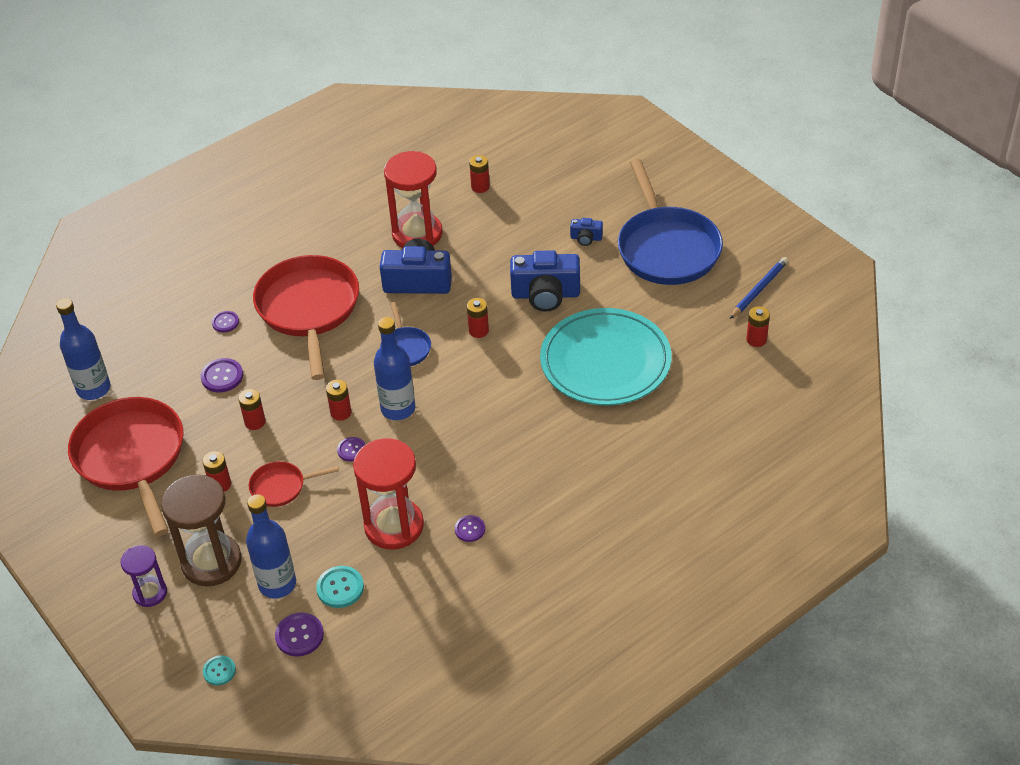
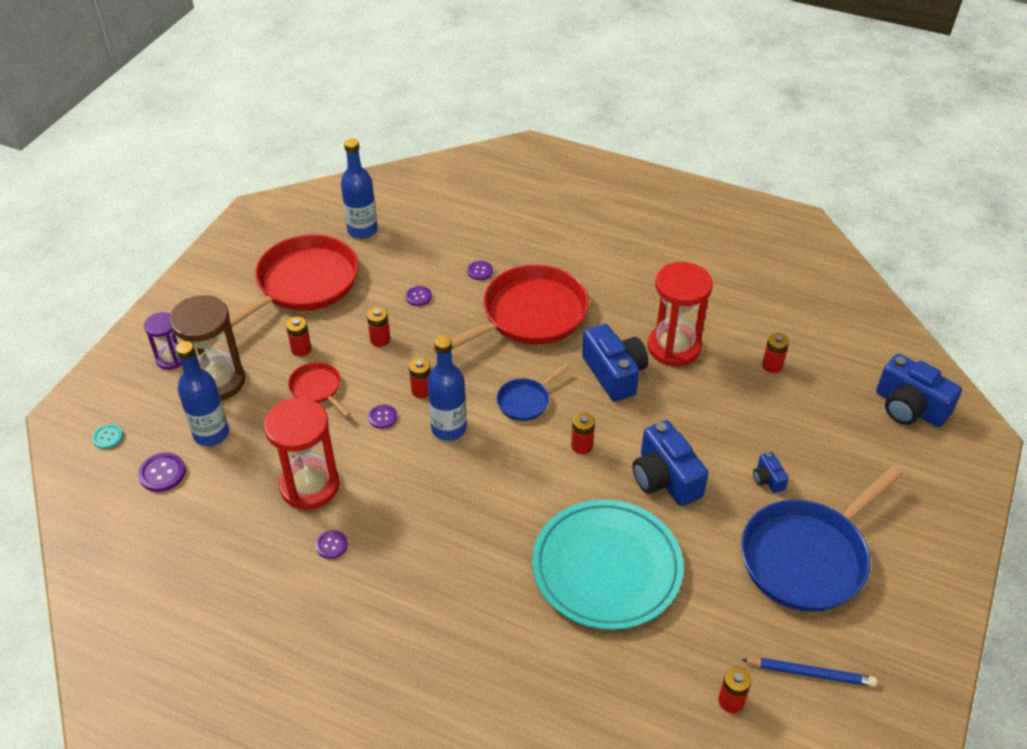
camera: 60 degrees right, 0 degrees up
(222, 376) = (418, 297): purple button -> purple button, size x0.66
(340, 588) = (224, 478): turquoise button -> none
(574, 134) = (909, 407): none -> blue camera

